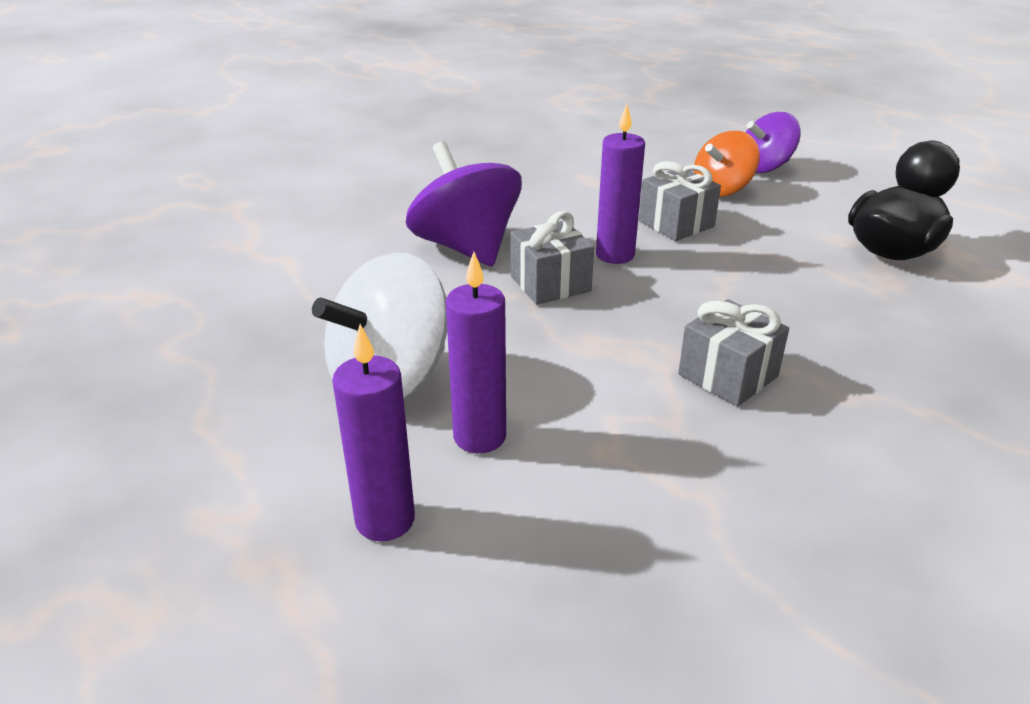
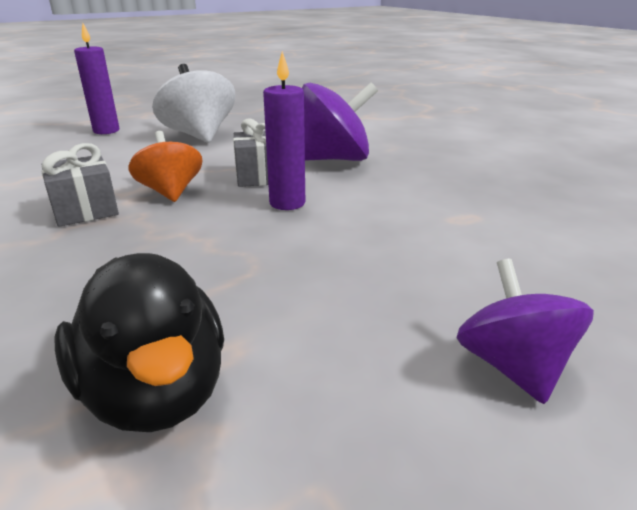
camera: 105 degrees right, 5 degrees down
(479, 437) = (131, 147): purple candle -> none
(676, 224) = (333, 242): grey gift -> none
(722, 189) = (420, 295): orange spinning top -> orange spinning top (170, 192)

